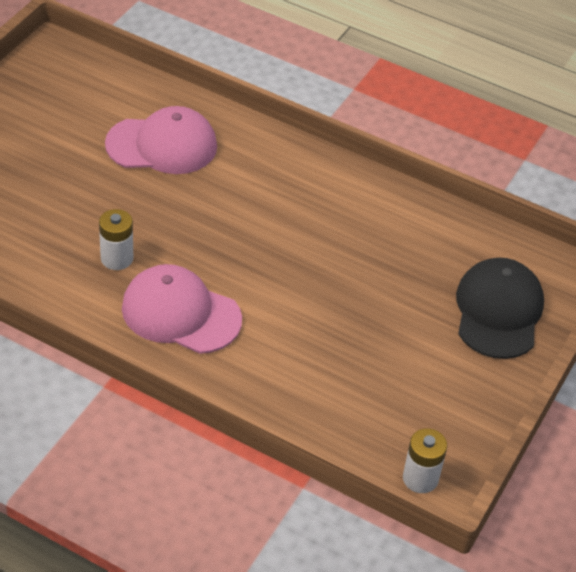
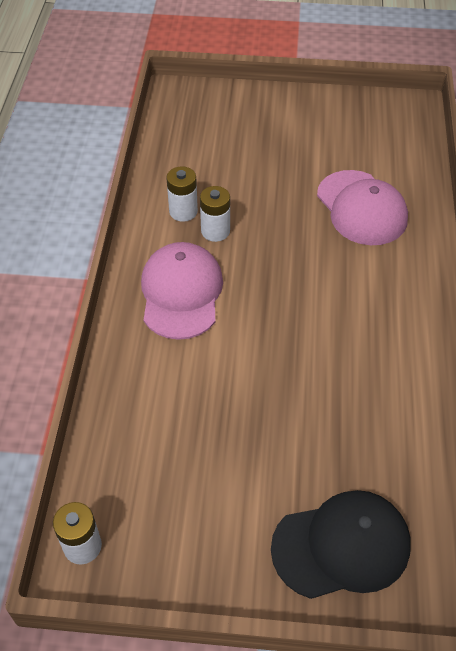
camera: 70 degrees right, 5 degrees up
(71, 272) = (183, 211): none -> white battery

